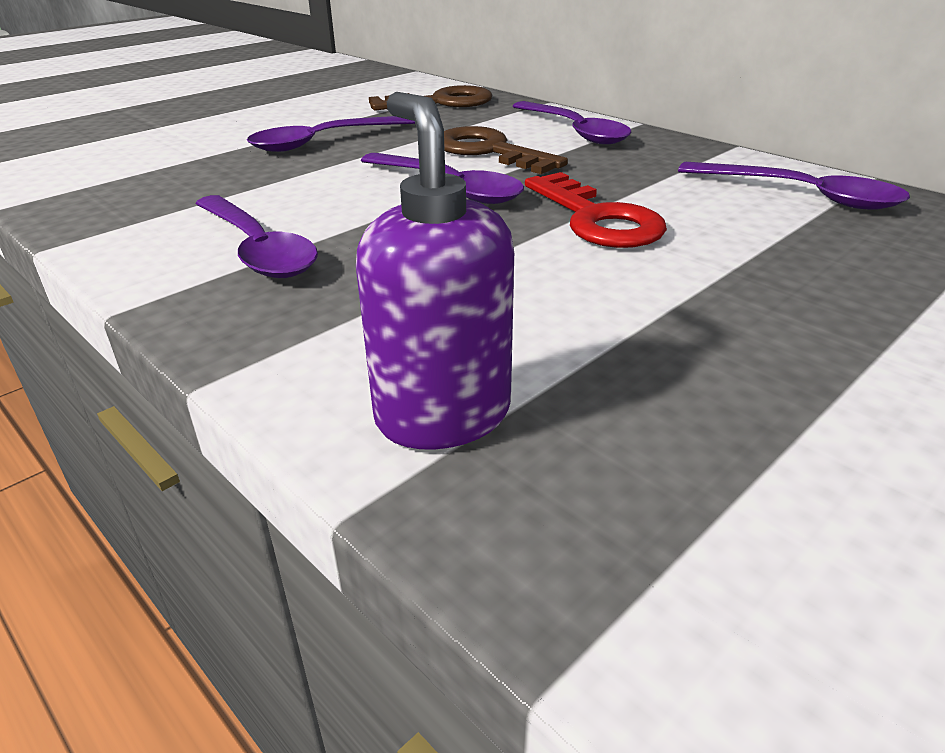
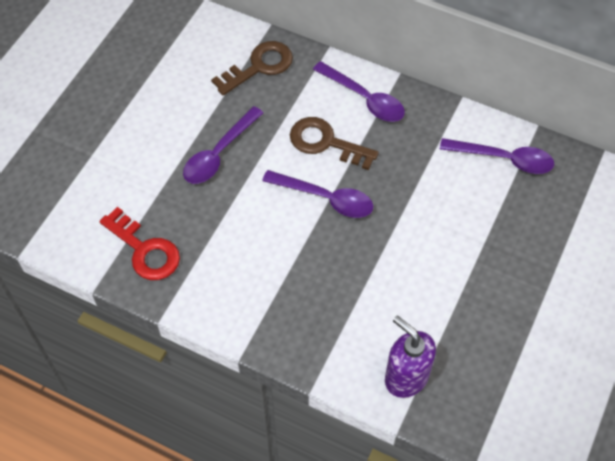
camera: 20 degrees left, 25 degrees up
(257, 249) = (266, 289): purple spoon -> none
(597, 219) = (413, 213): red key -> red key (144, 250)

